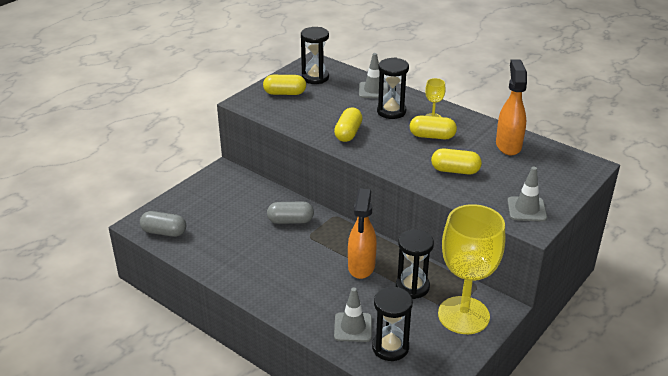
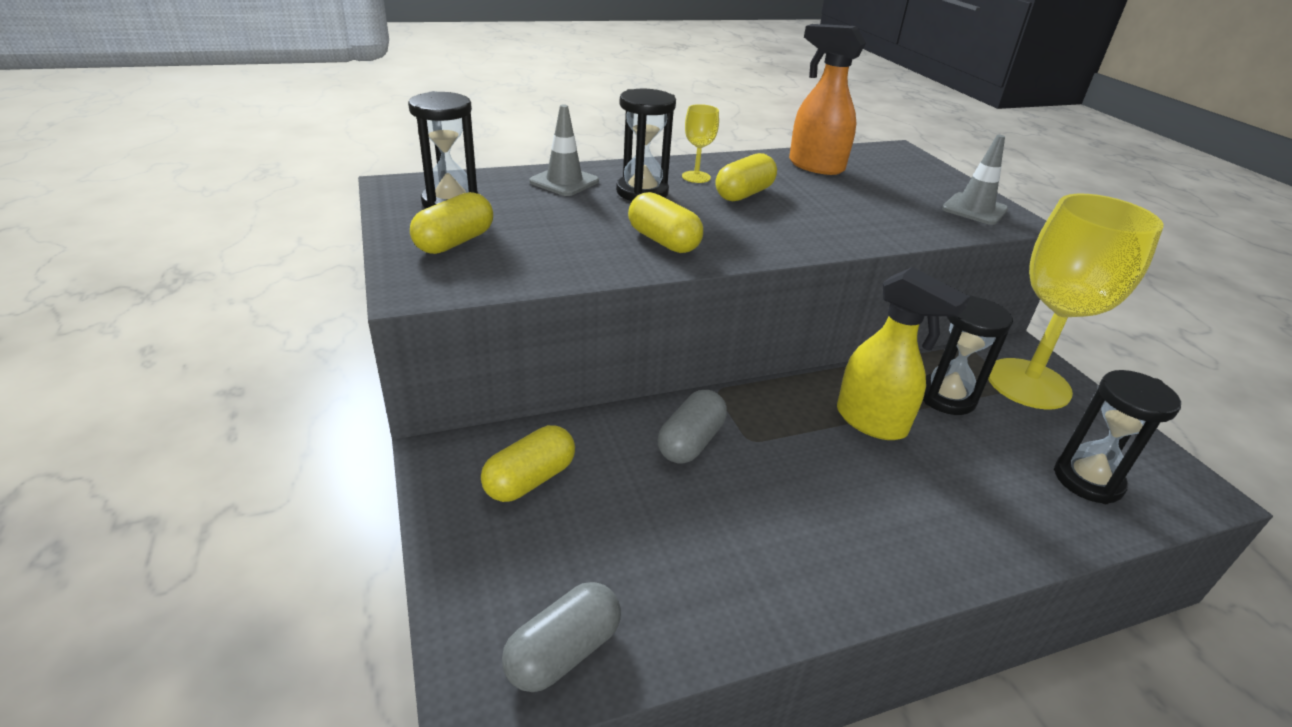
camera: 60 degrees left, 0 degrees up
(353, 327) = (1027, 498): grey traffic cone -> none
(361, 267) = (872, 422): orange spray bottle -> yellow spray bottle
(455, 170) = (848, 213): yellow capsule -> yellow capsule (530, 479)

